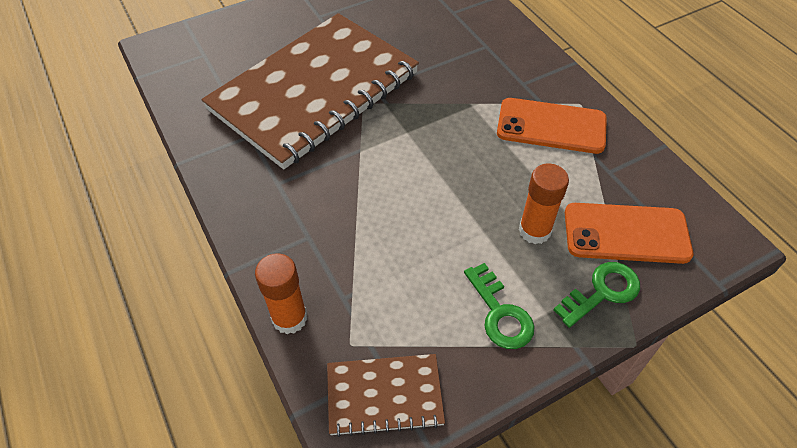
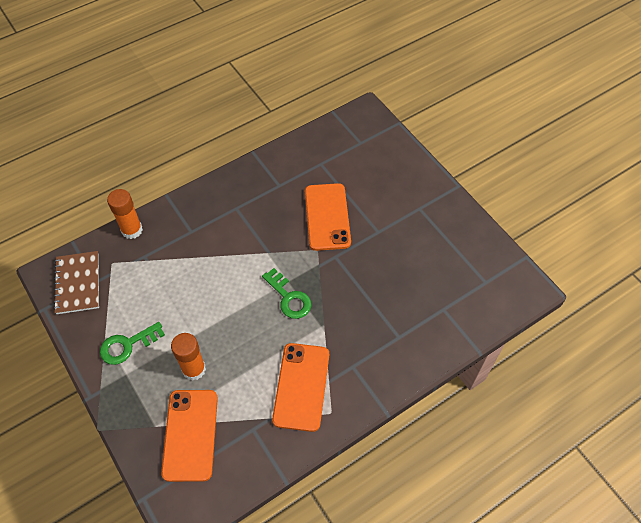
camera: 85 degrees right, 5 degrees up
(314, 91) = (327, 217): brown notebook -> orange phone
(602, 292) = (140, 412): green key -> green key (289, 298)

